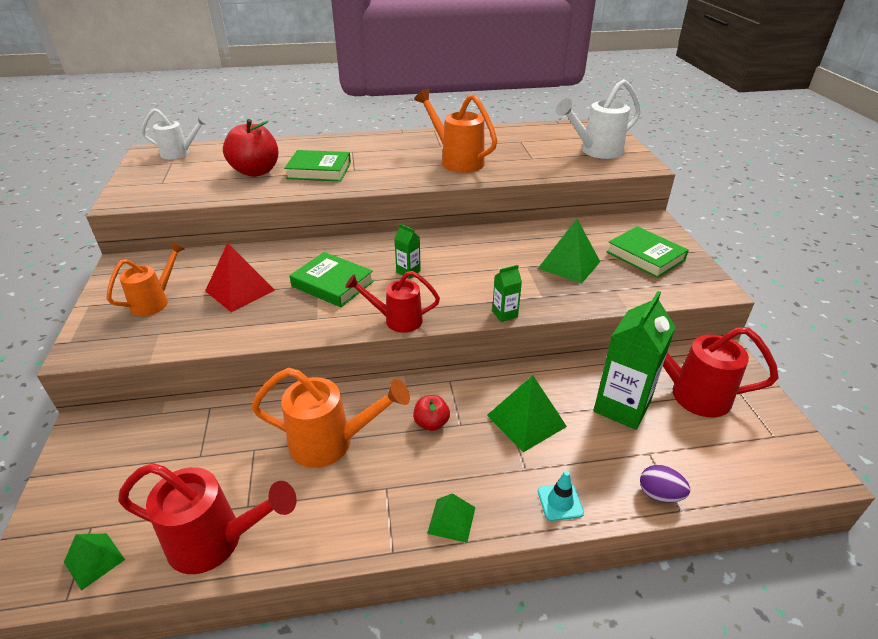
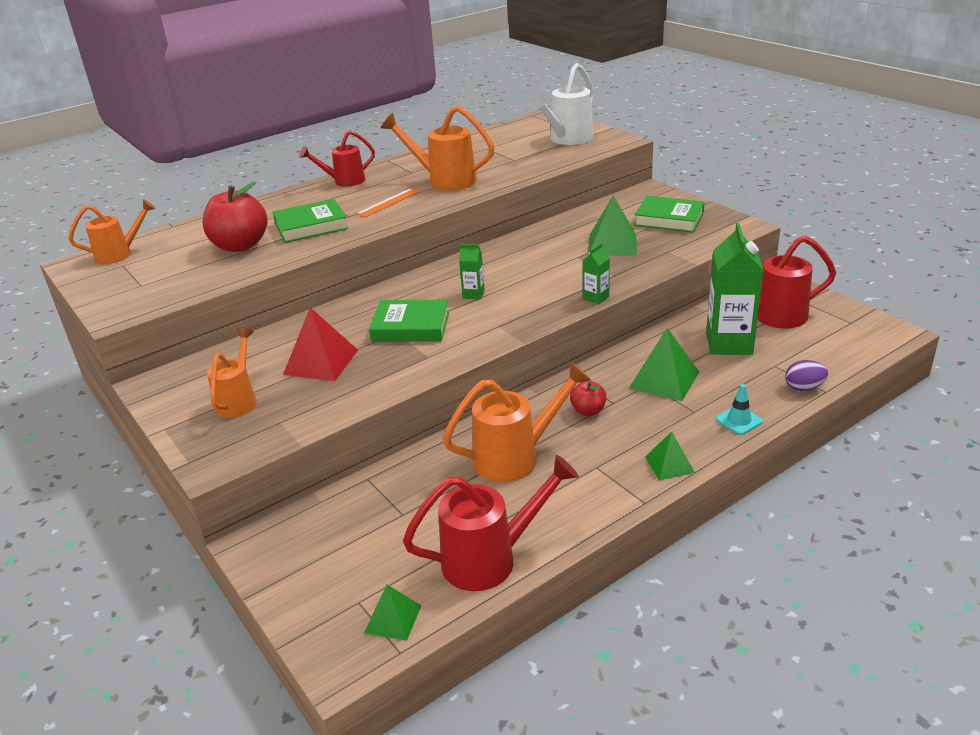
camera: 25 degrees left, 5 degrees down
(180, 153) = (120, 254): white watering can -> orange watering can
(394, 167) = (388, 202): none -> orange ruler
(396, 320) = (506, 333): red watering can -> red watering can (344, 181)

